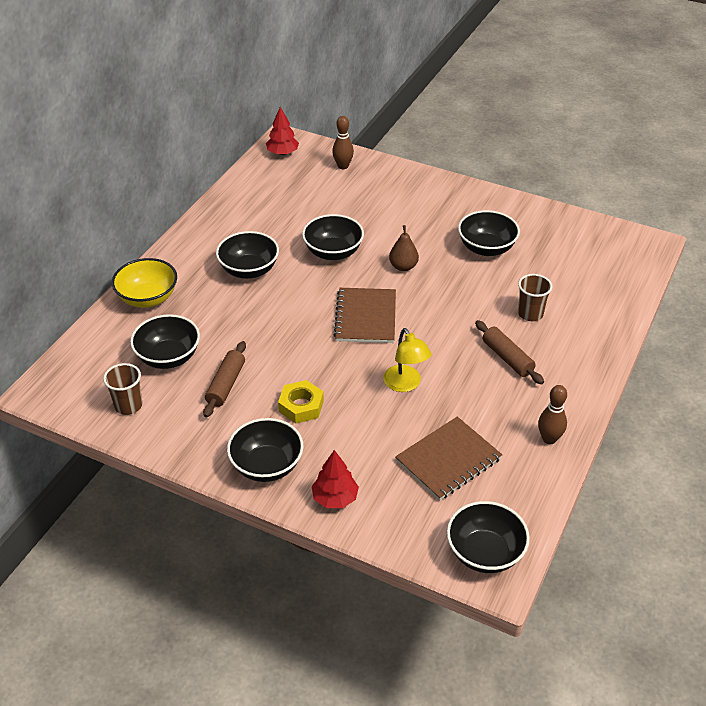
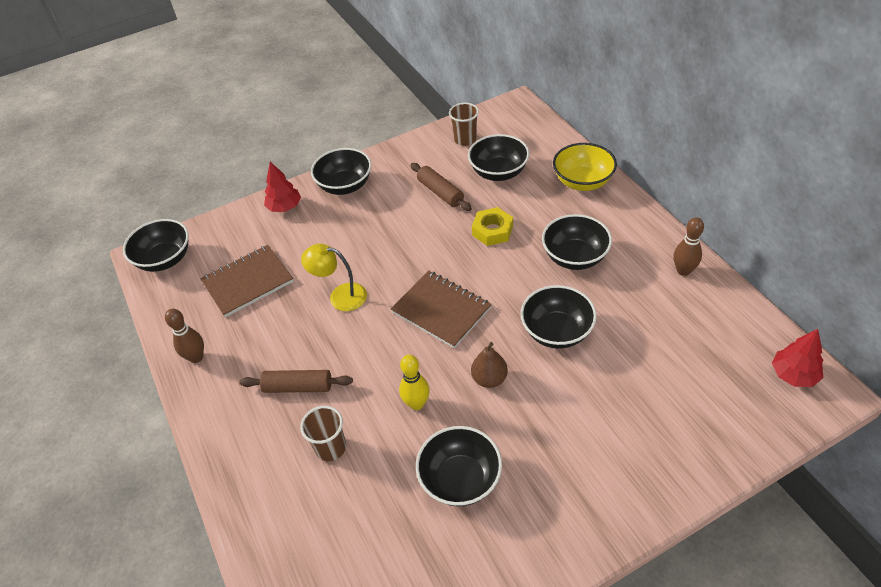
camera: 130 degrees right, 5 degrees up
(301, 406) = (380, 224): yellow nut -> yellow nut (492, 231)
(343, 166) = (728, 424): brown bowling pin -> brown bowling pin (683, 271)
(448, 460) = (247, 282): brown notebook -> brown notebook turned 60 degrees clockwise
(456, 291) = (416, 404): none -> yellow bowling pin

